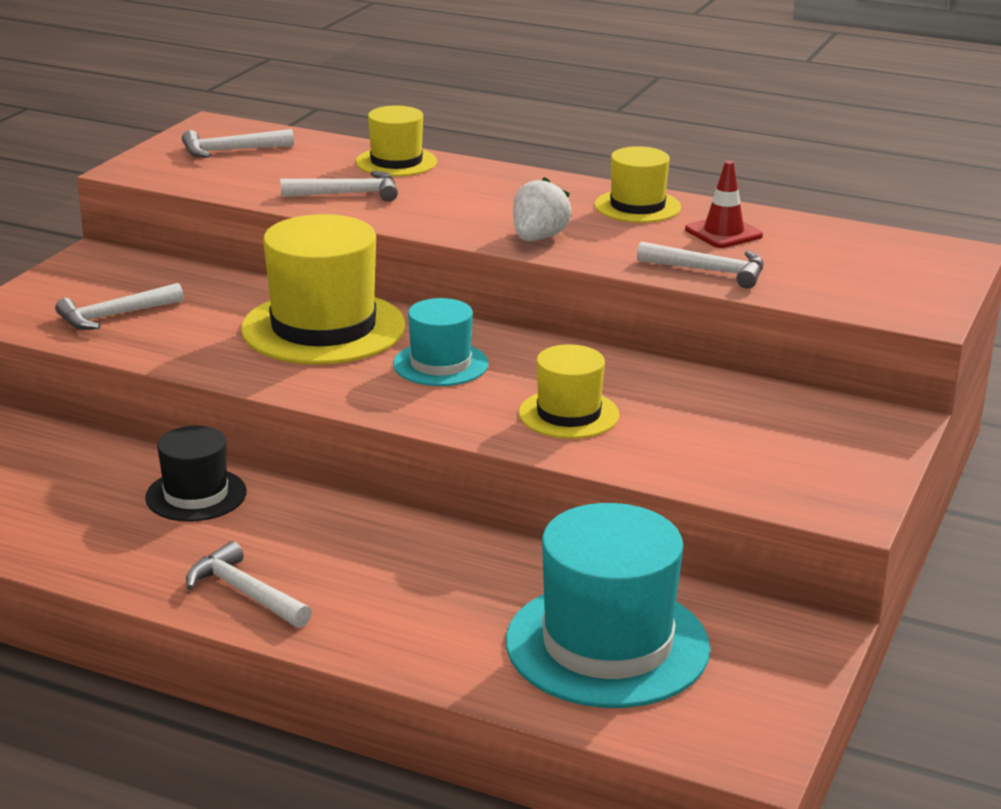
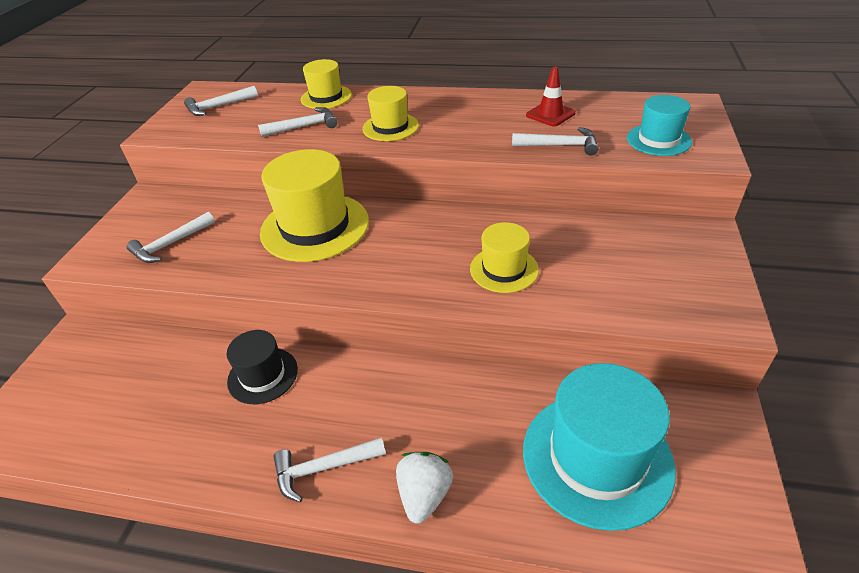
camera: 10 degrees left, 15 degrees up
(244, 592) = (323, 468): white hammer -> white hammer turned 45 degrees counterclockwise
(440, 364) = (402, 242): turquoise hat -> turquoise hat (658, 140)
(538, 238) = (440, 139): white strawberry -> white strawberry (424, 495)
(637, 206) = (488, 104): yellow hat -> yellow hat (390, 127)

